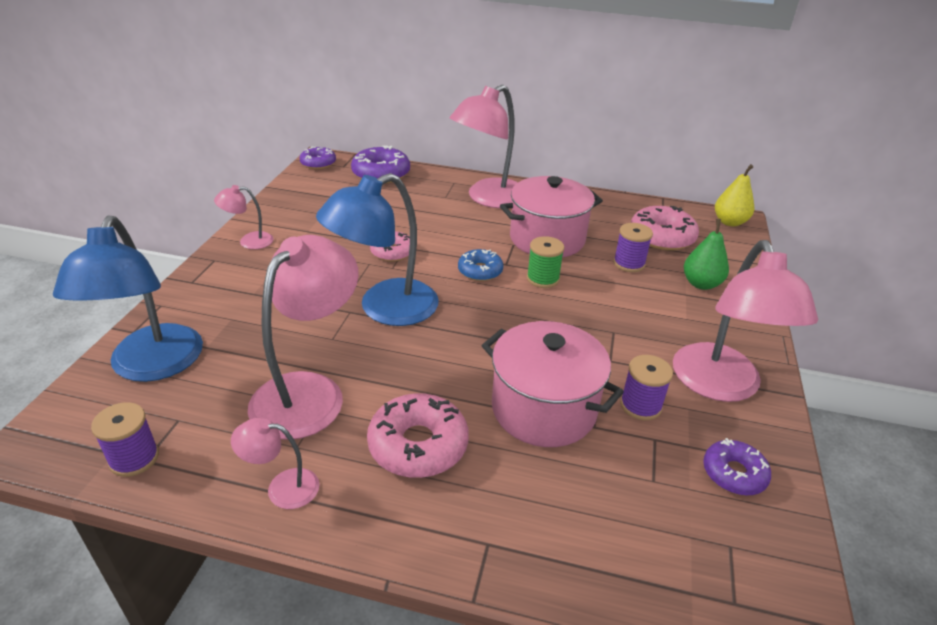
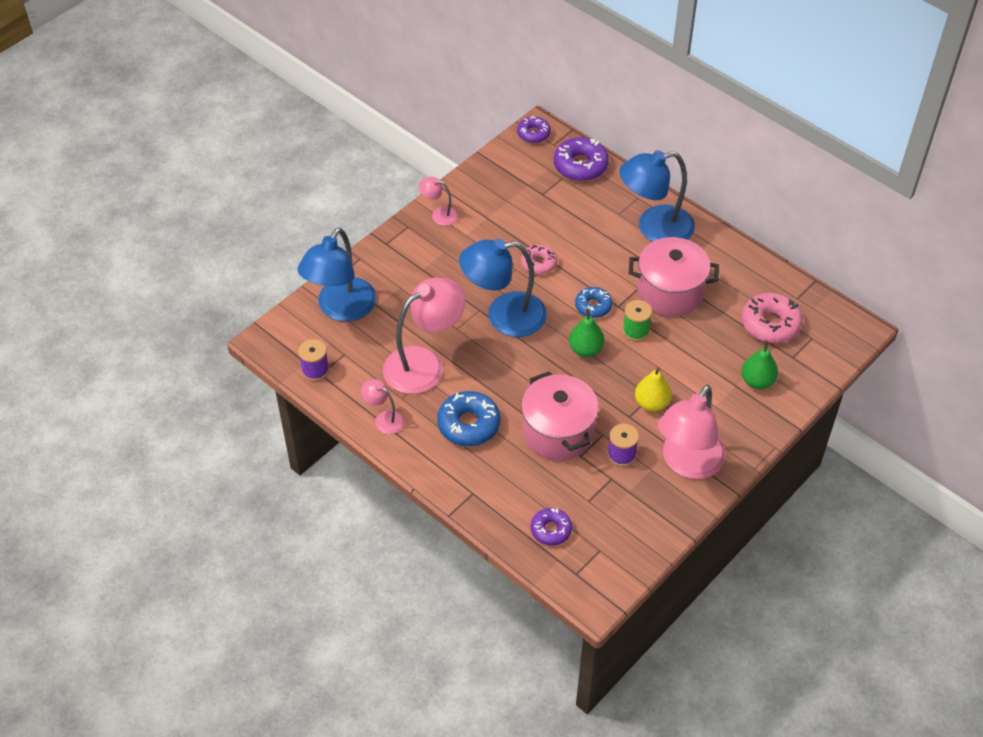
camera: 30 degrees right, 15 degrees up
(418, 445) = (469, 424): pink donut -> blue donut
(488, 198) = (654, 228): pink lamp -> blue lamp
(504, 311) = (585, 349): none -> green pear
(629, 263) = (716, 341): purple spool -> none
(729, 222) = (849, 329): yellow pear -> yellow pear (651, 403)
(734, 473) = (640, 517): purple donut -> purple donut (551, 530)

